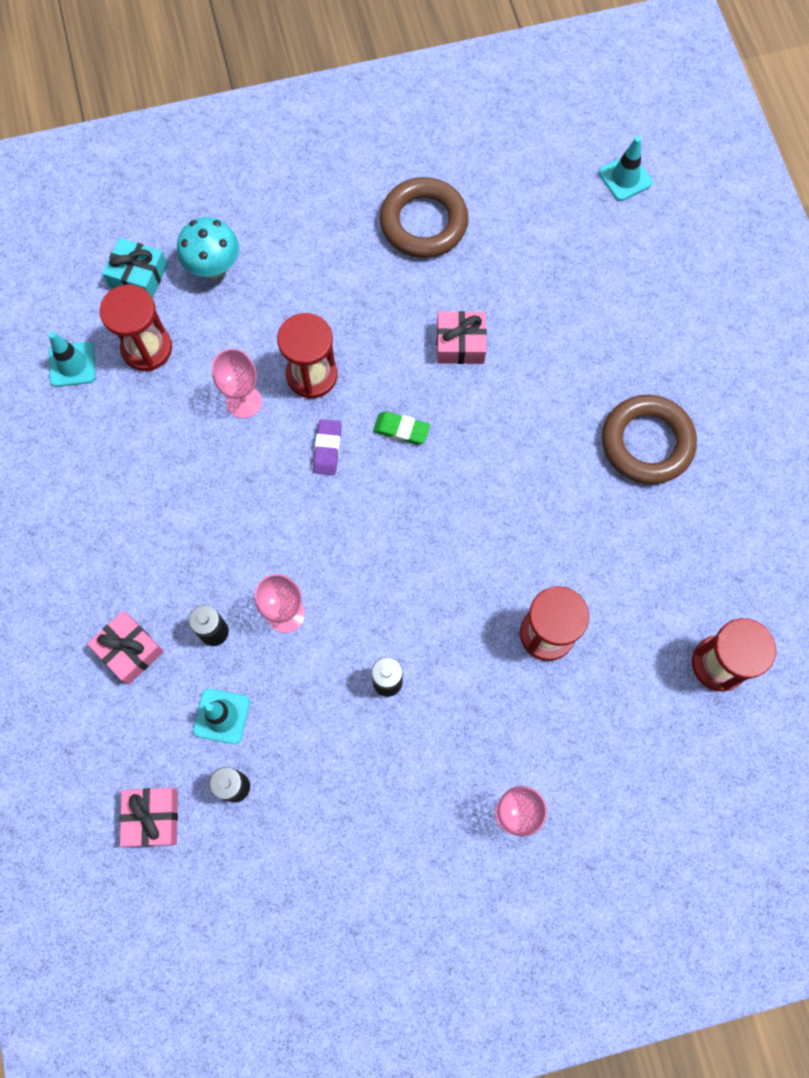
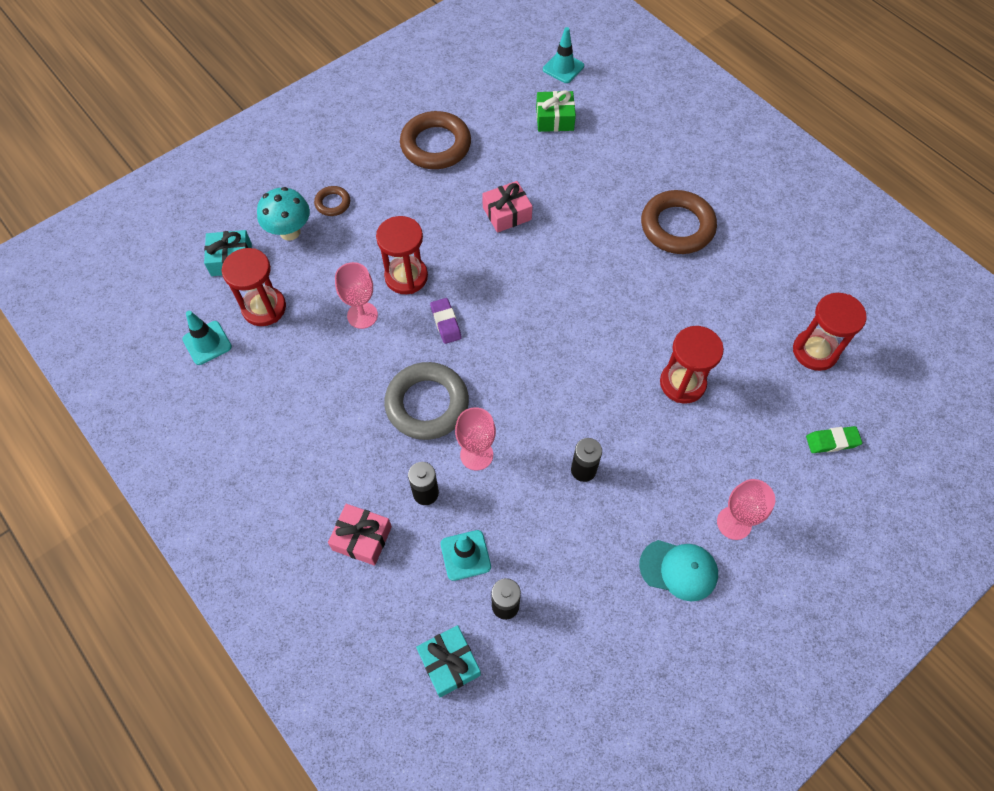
camera: 25 degrees left, 10 degrees down
(152, 818) = (449, 663): pink gift -> turquoise gift
(262, 534) = (427, 404): none -> grey ring
(275, 251) = (333, 203): none -> brown ring
(401, 430) = (495, 287): green eraser -> green eraser (832, 441)
(428, 835) = (679, 570): none -> turquoise cap
(578, 243) = (554, 119): none -> green gift

